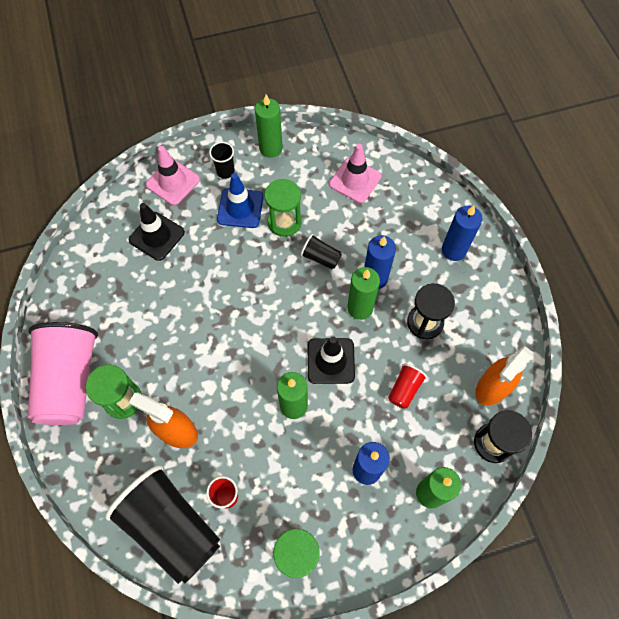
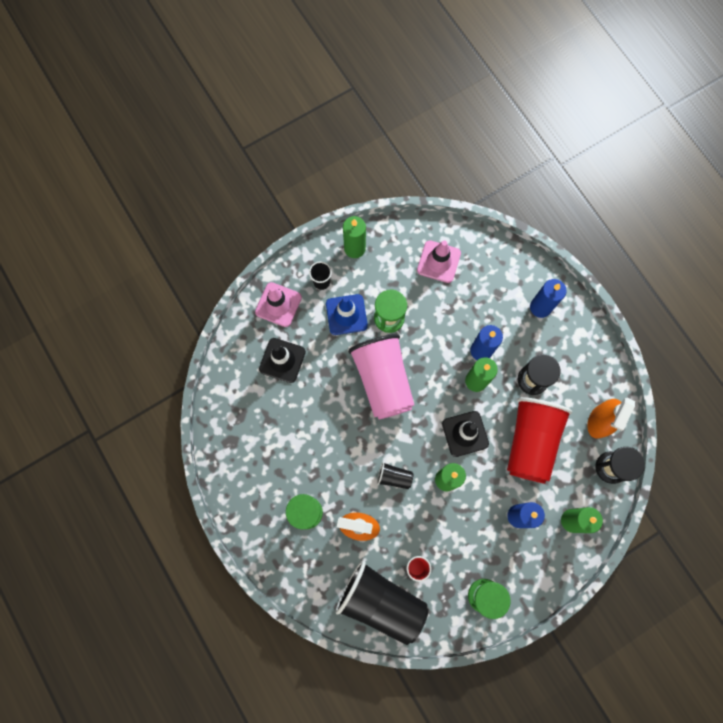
camera: 15 degrees left, 10 degrees up
(70, 381) = (256, 508): pink cup -> pink cup (383, 380)
(321, 258) = (430, 343): black cup -> black cup (394, 477)
(404, 389) = (531, 442): red cup -> red cup, size x2.34

